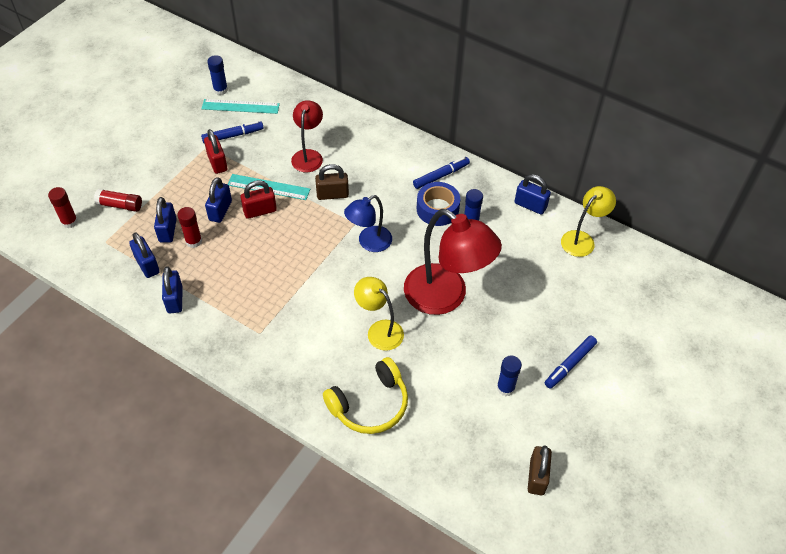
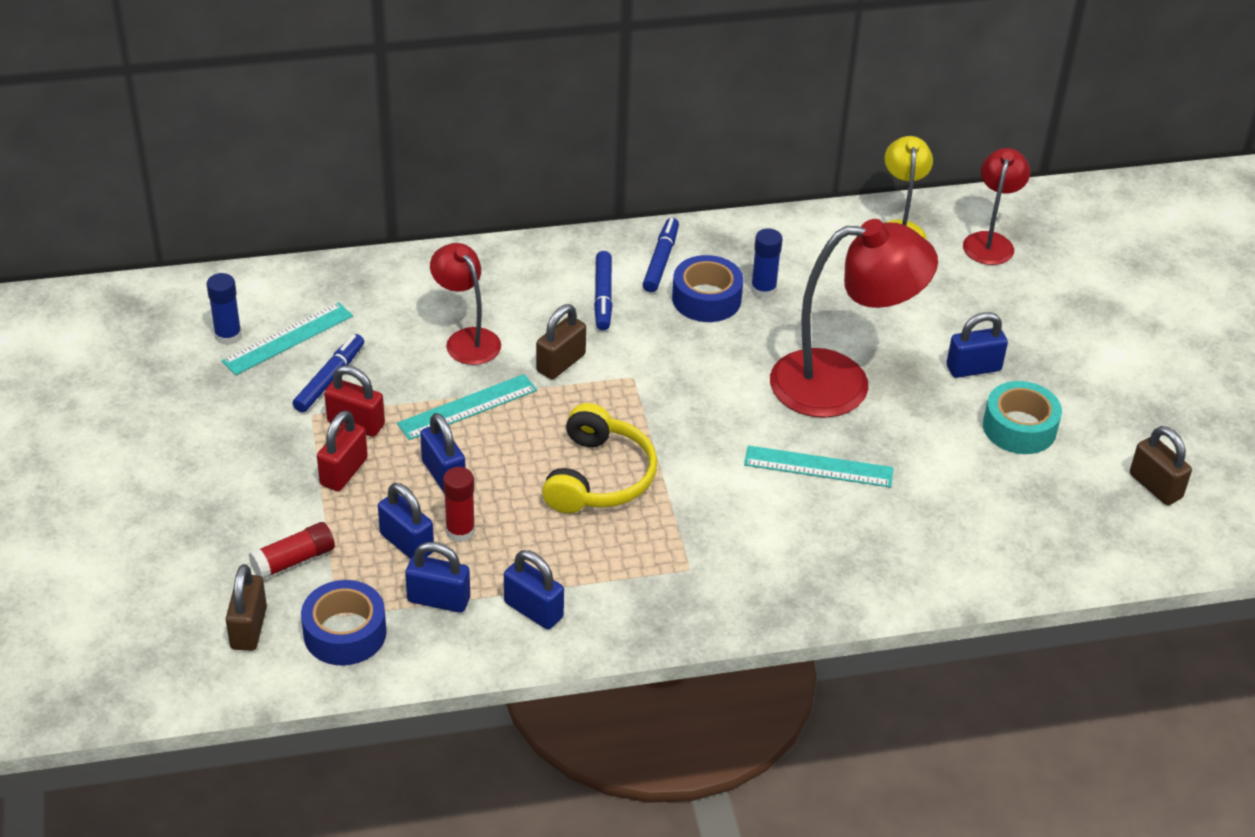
camera: 45 degrees left, 10 degrees down
(69, 221) = (248, 628): red glue stick -> brown padlock
(97, 251) = (345, 633): none -> blue tape
(260, 211) = (496, 440): red padlock -> red padlock (343, 472)
(369, 243) = (679, 386): blue lamp -> none
(370, 404) = (911, 546): yellow headphones -> yellow headphones (598, 477)
(379, 330) = (818, 467): yellow lamp -> turquoise ruler
(505, 388) = (1019, 428): blue glue stick -> turquoise tape
(530, 205) = (801, 229): blue padlock -> blue padlock (973, 368)
(569, 364) = (1048, 361): blue marker -> blue marker (603, 297)
(624, 278) = (990, 241): none -> red lamp

